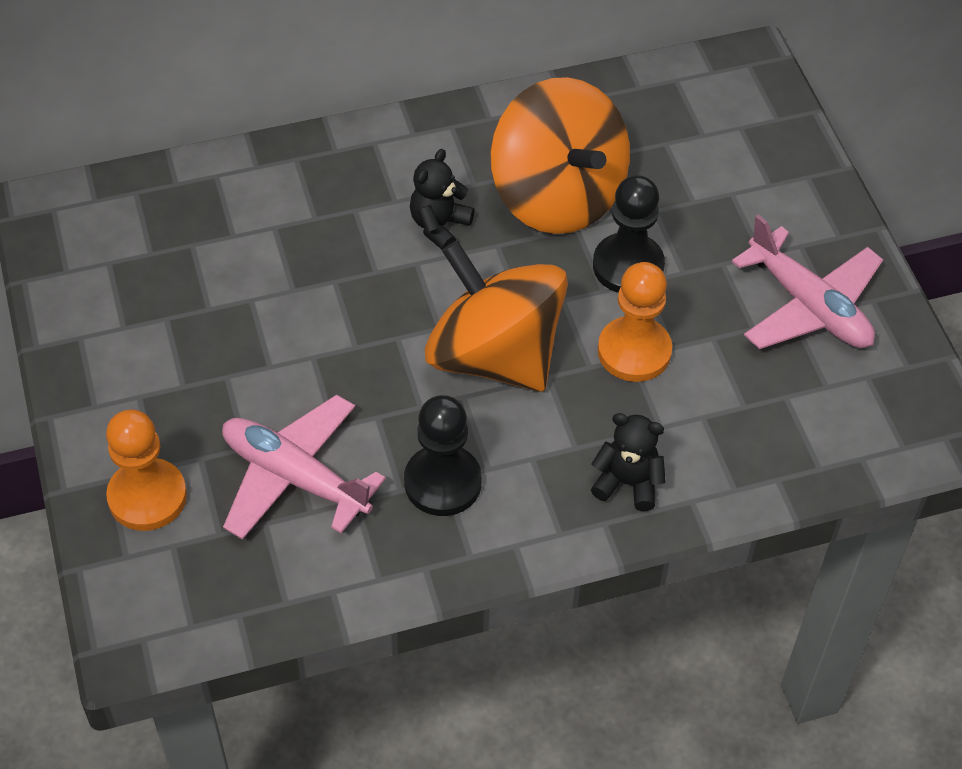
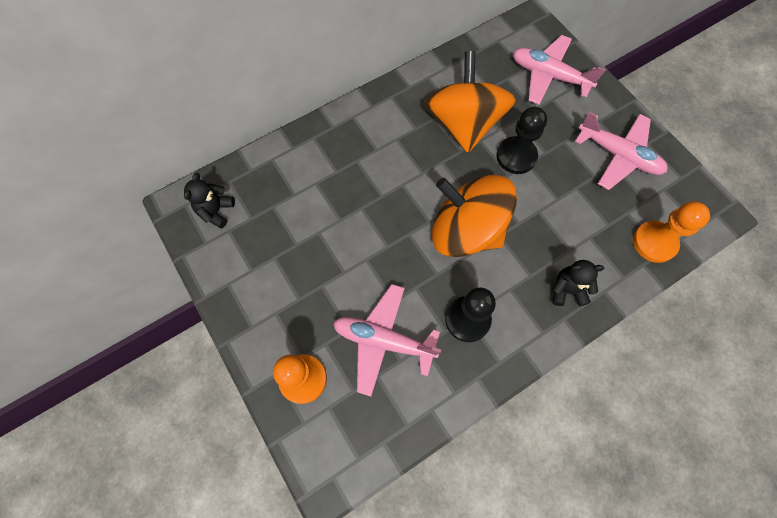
camera: 15 degrees left, 15 degrees up
(439, 226) = (406, 158): black teddy bear -> black teddy bear (216, 211)
(558, 196) = (463, 124): orange spinning top -> orange spinning top turned 135 degrees counterclockwise
(634, 351) = (539, 207): orange pawn -> orange pawn (654, 242)
(741, 156) = (549, 76): none -> pink plane

